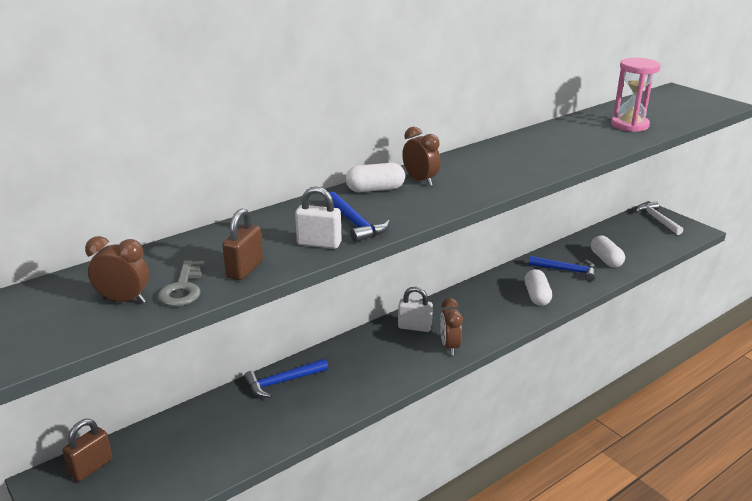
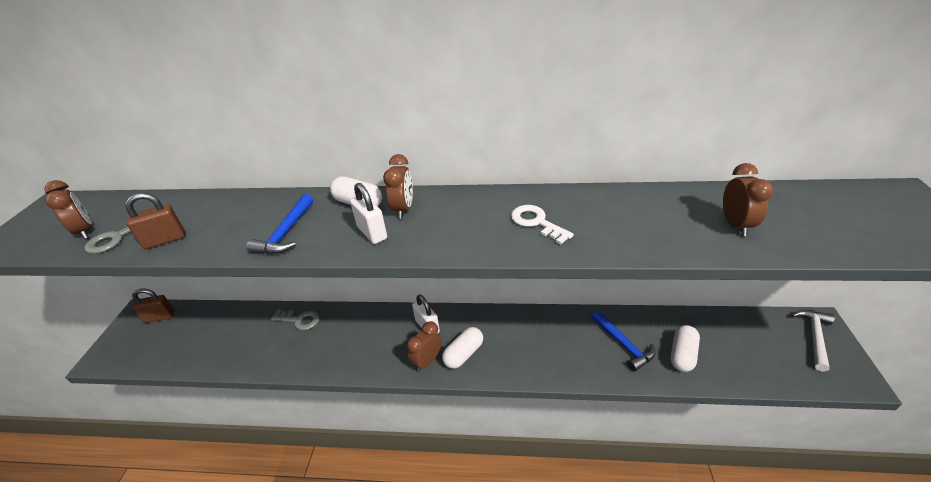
camera: 45 degrees right, 10 degrees up
(282, 382) = (299, 320): blue hammer -> grey key
(319, 243) = (235, 240): white padlock -> white padlock (372, 233)
(526, 157) = (536, 222): none -> white key
(537, 296) = (559, 356): white capsule -> white capsule (463, 354)
(629, 125) = (735, 225): pink hourglass -> brown clock

